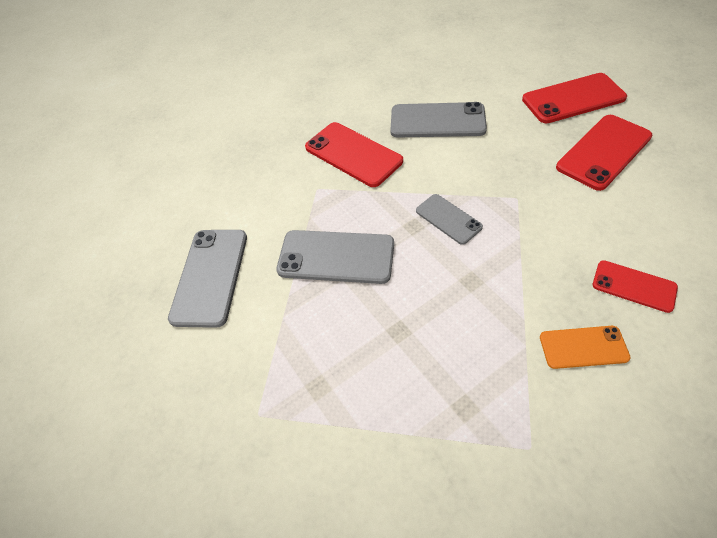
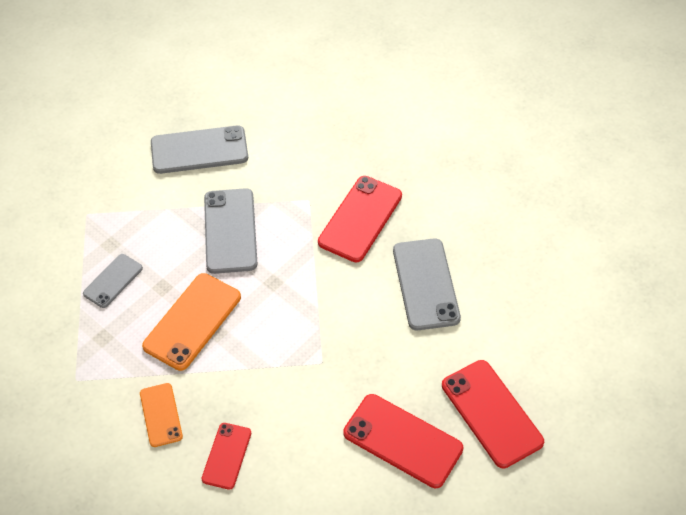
camera: 70 degrees right, 0 degrees up
(448, 219) = (286, 308): grey phone -> grey phone (113, 281)
(453, 303) = (192, 321): none -> orange phone

